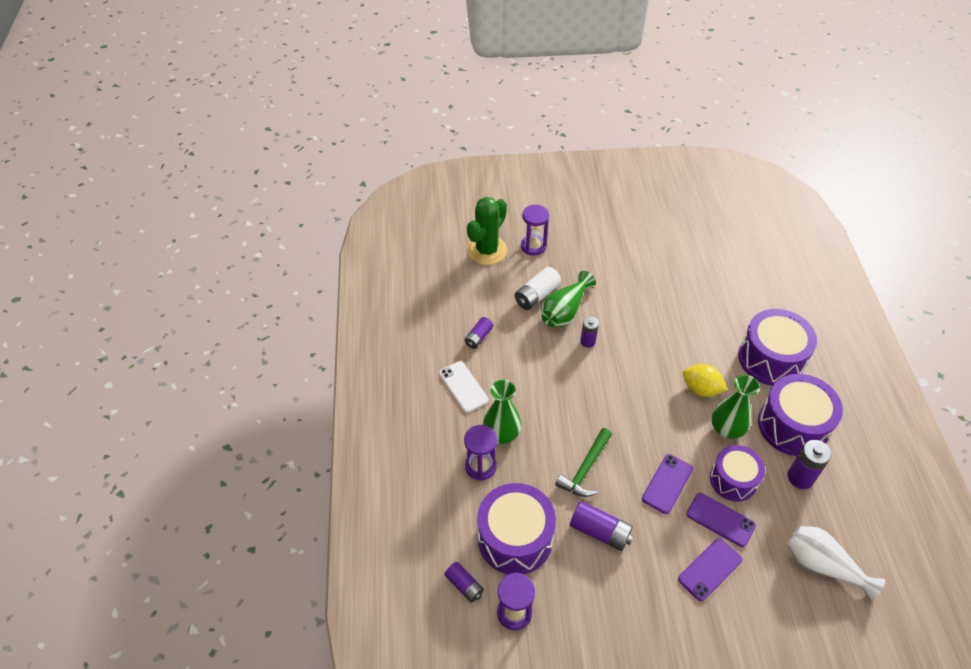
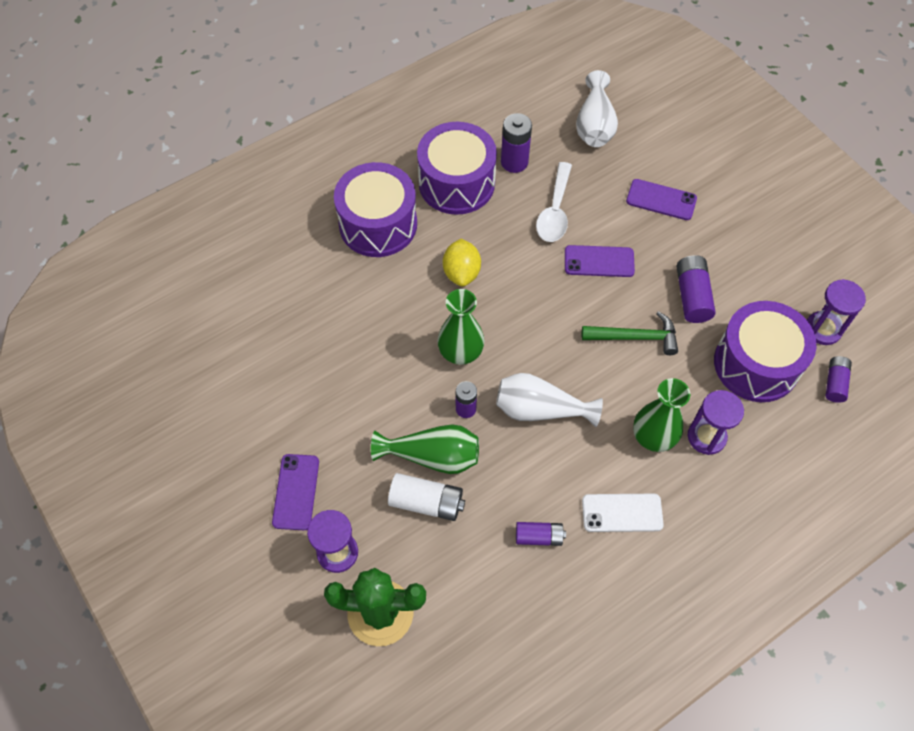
camera: 120 degrees left, 10 degrees up
(463, 387) = (622, 513): white phone -> white phone turned 60 degrees clockwise
(562, 380) = (540, 409): none -> white vase
(720, 519) = (605, 208): purple phone -> purple phone (296, 492)
(726, 429) = (498, 234): green vase -> green vase (460, 352)
(733, 480) = (555, 211): purple drum -> white spoon

